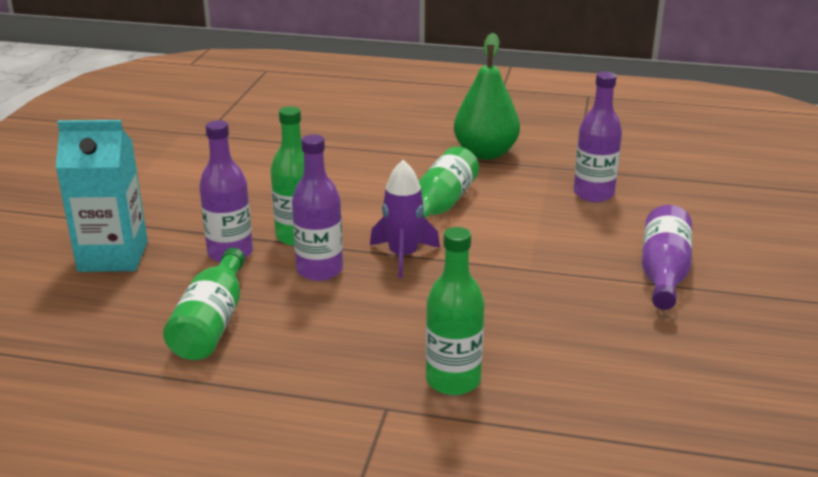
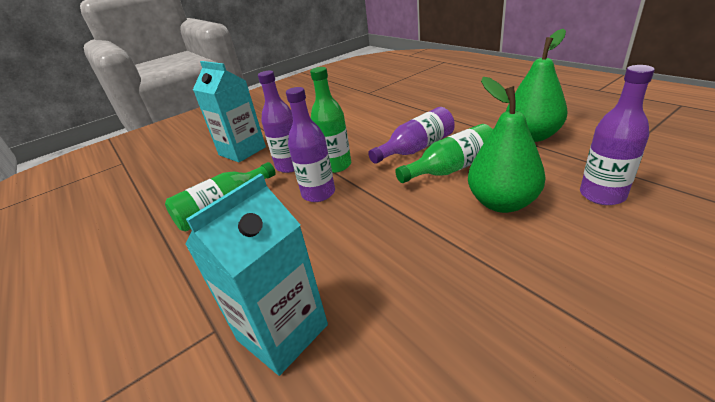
camera: 45 degrees right, 5 degrees up
(403, 256) = (380, 201): purple rocket -> none
(453, 380) = (282, 332): green bottle -> turquoise carton
(522, 223) = (502, 203): none -> green pear
(663, 273) = (607, 314): purple bottle -> purple bottle (416, 148)

